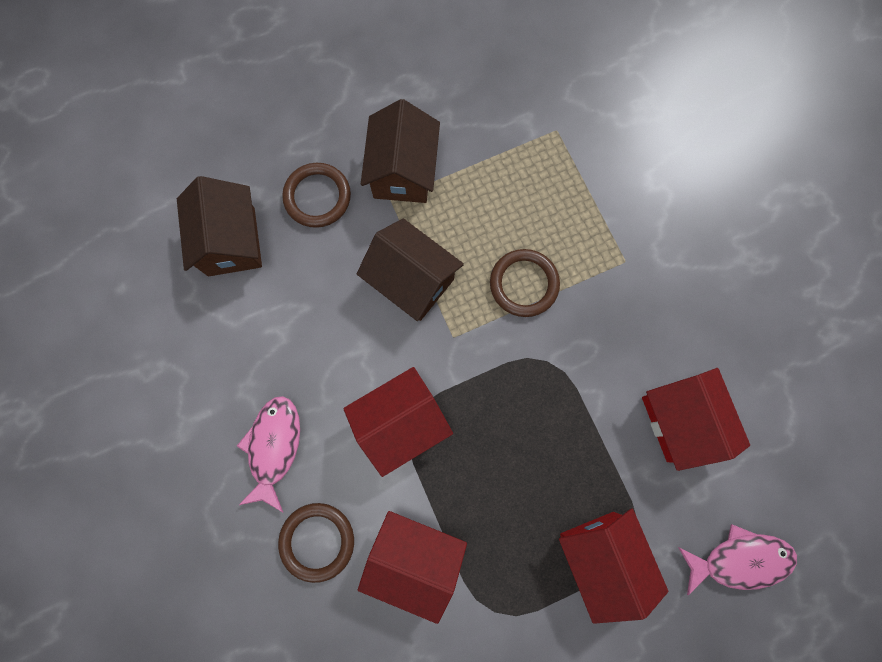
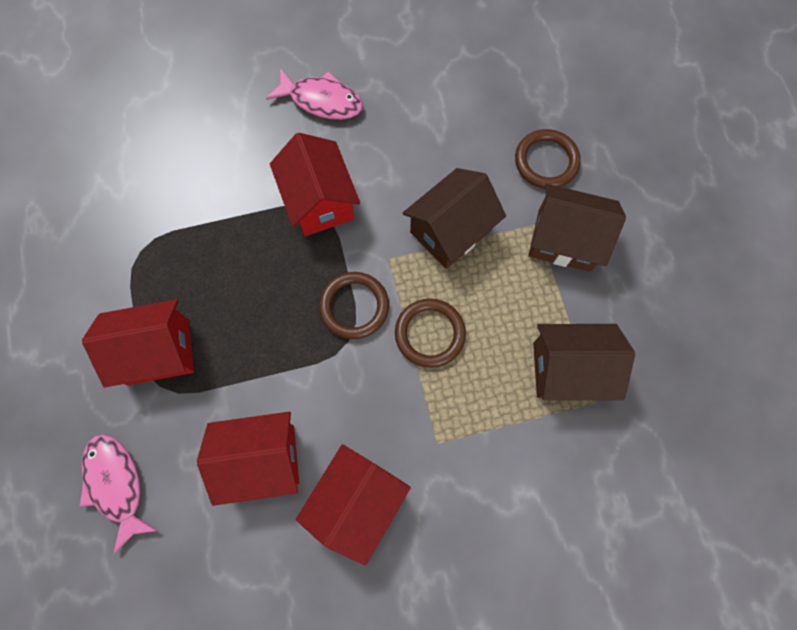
camera: 100 degrees right, 5 degrees down
(231, 241) = (511, 87): brown house -> brown house (568, 369)
(317, 541) = (237, 123): brown ring -> brown ring (354, 306)
(414, 557) = (202, 195): red house -> red house (356, 502)
(739, 559) = (116, 484): pink fish -> pink fish turned 150 degrees clockwise

